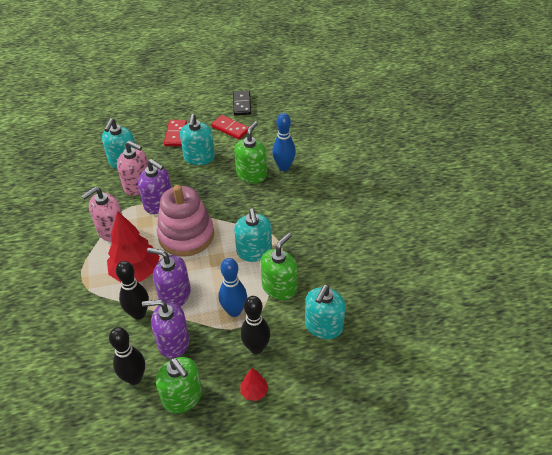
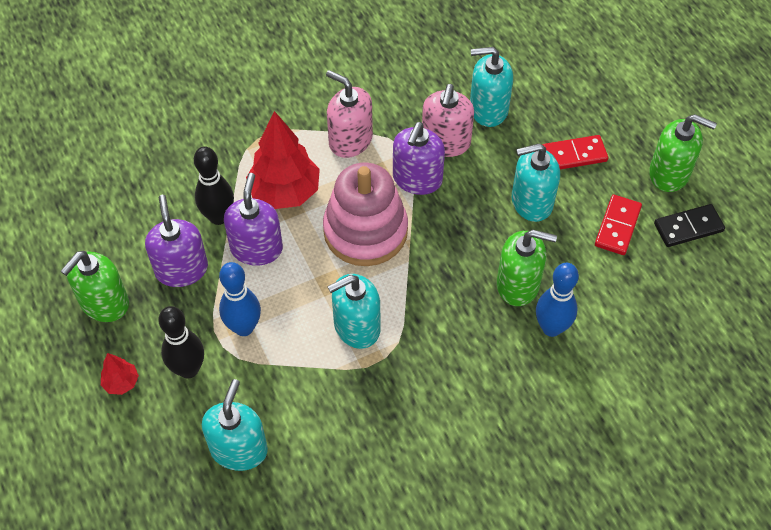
camera: 75 degrees right, 10 degrees up
(134, 378) = (124, 243): black bowling pin -> none
(279, 287) = (296, 375): green soap dispenser -> green soap dispenser (669, 173)
(323, 326) = (239, 449): turquoise soap dispenser -> turquoise soap dispenser turned 90 degrees clockwise

